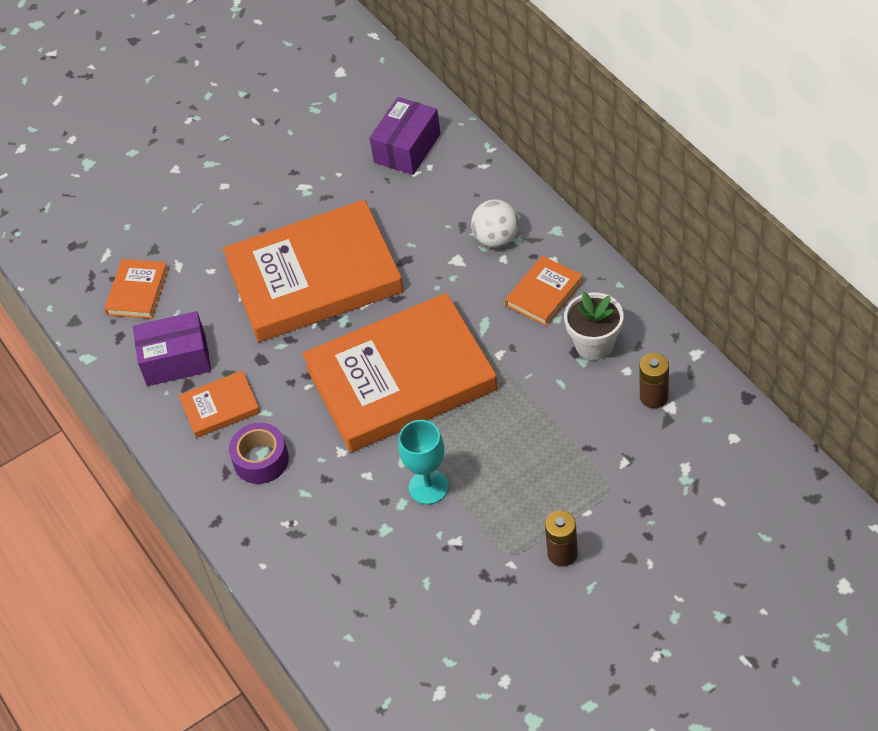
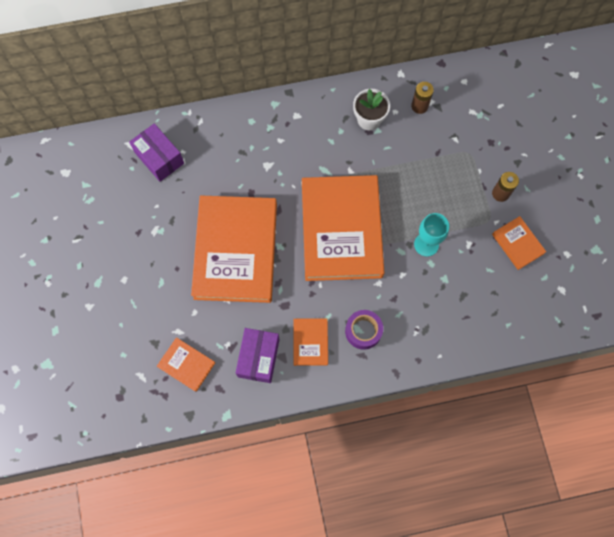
camera: 75 degrees left, 20 degrees up
(496, 239) = (263, 137): white ball -> none
(544, 293) = (318, 129): orange book -> orange book (517, 244)

